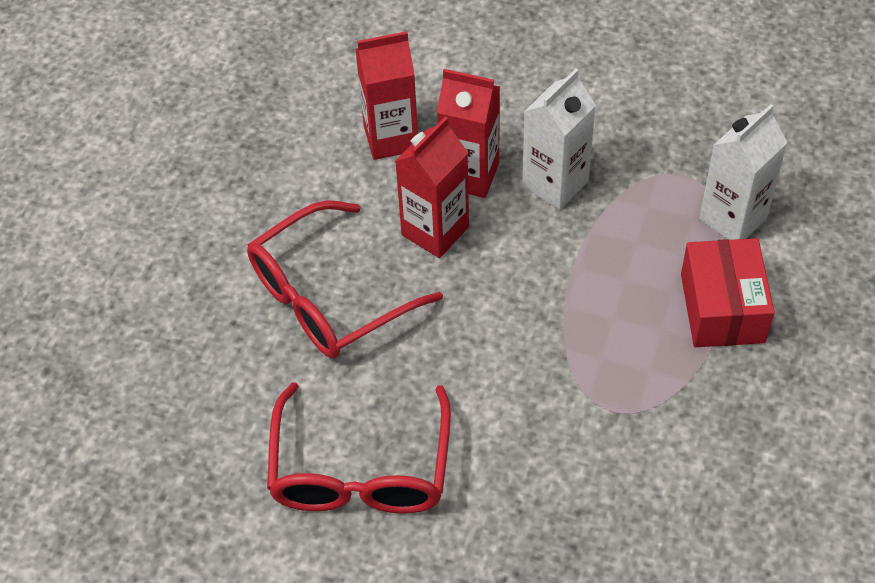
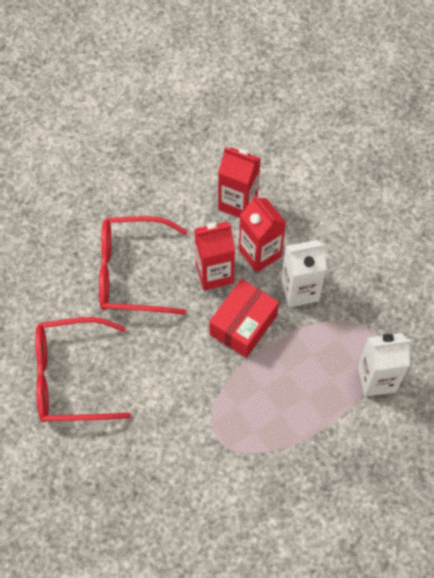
camera: 35 degrees right, 10 degrees up
(360, 471) = (70, 377): red glasses -> red glasses turned 45 degrees clockwise
(722, 308) = (323, 425): red box -> red box (243, 325)

